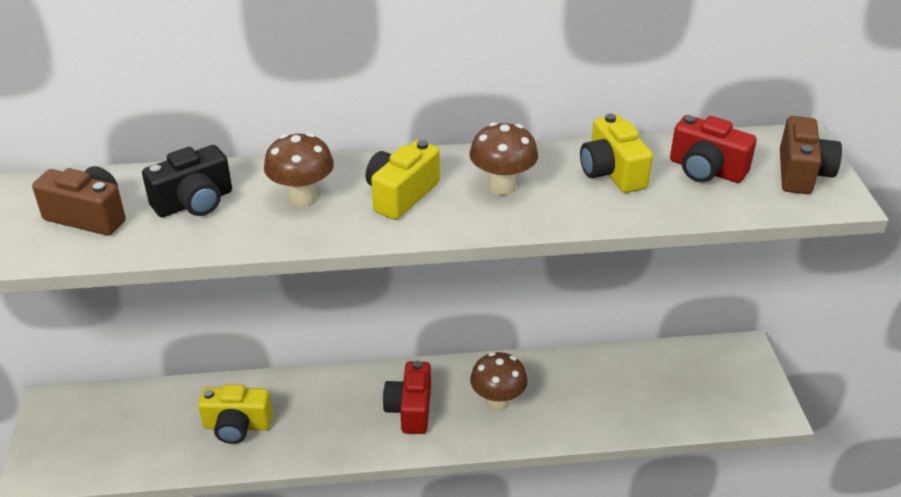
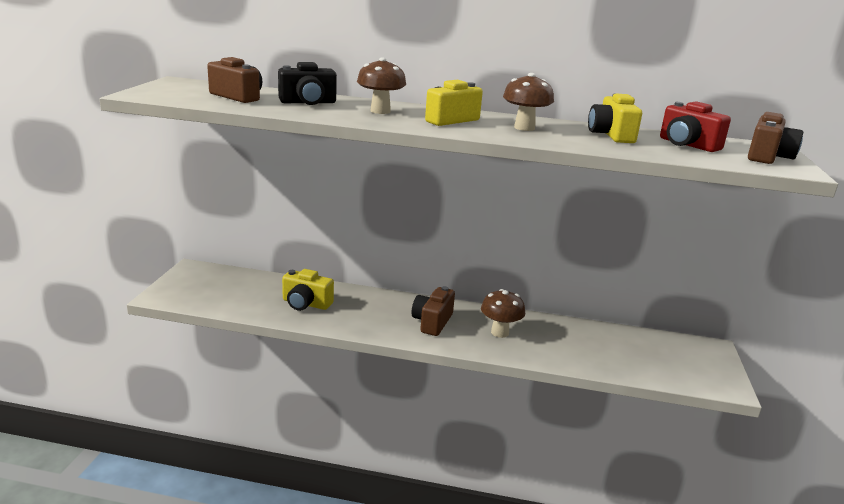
camera: 15 degrees right, 15 degrees down
(410, 409) = (432, 322): red camera -> brown camera

